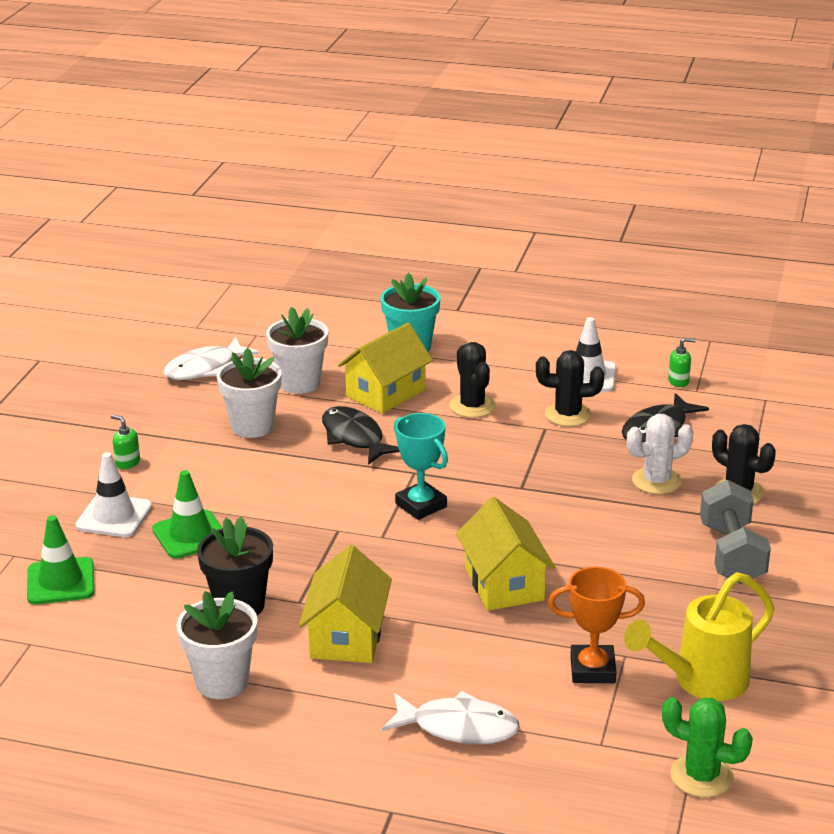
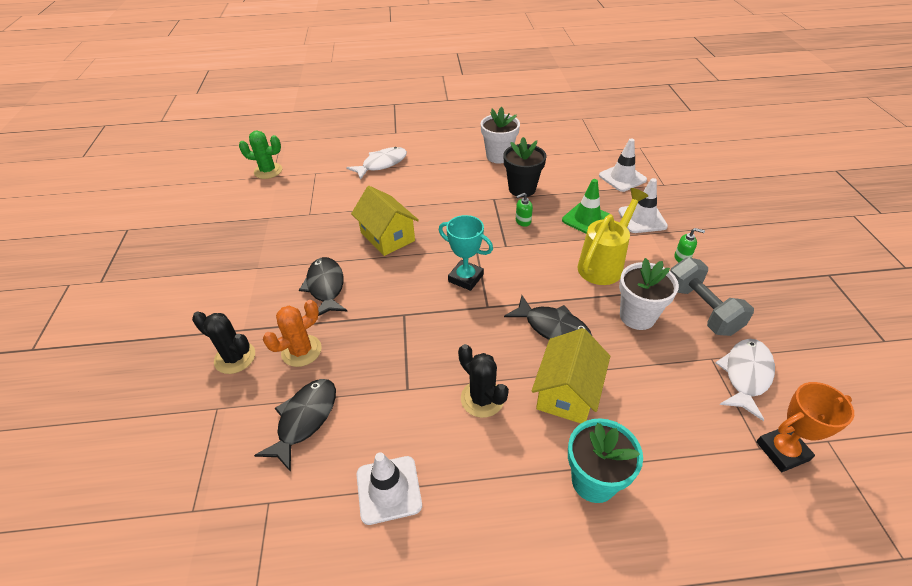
camera: 160 degrees right, 15 degrees up
(61, 581) = (622, 178): green traffic cone -> white traffic cone
(299, 383) = (649, 381): white flower pot -> none
(347, 636) = (456, 188): yellow house -> none
(458, 727) = (382, 164): white fish -> white fish turned 150 degrees clockwise
(568, 415) = (392, 414): black cactus -> none
(592, 669) = (325, 202): orange trophy -> orange trophy (782, 451)
(615, 539) = (326, 287): none -> black fish
(656, 481) = (301, 351): white cactus -> orange cactus
(679, 381) = (288, 514): green soap dispenser -> green soap dispenser (523, 221)
(700, 682) = (268, 210): yellow watering can -> yellow watering can (604, 264)
(731, 554) = (245, 296): grey dumbbell -> grey dumbbell (701, 309)

